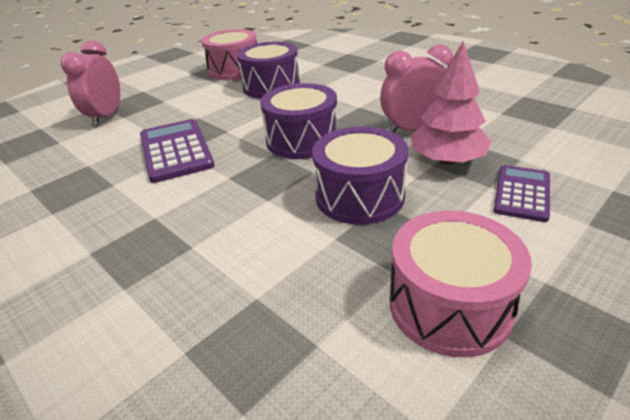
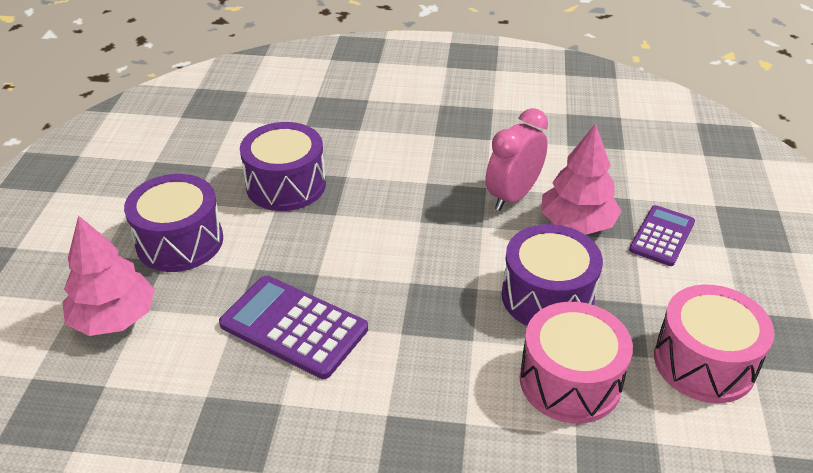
camera: 40 degrees left, 5 degrees up
(106, 117) = (114, 318): pink clock -> pink tree
(234, 70) = (195, 171): pink drum -> pink drum (570, 381)
(302, 140) = (419, 253): purple drum -> purple drum (180, 241)
(522, 193) = (662, 236): purple calculator -> purple calculator turned 45 degrees clockwise

